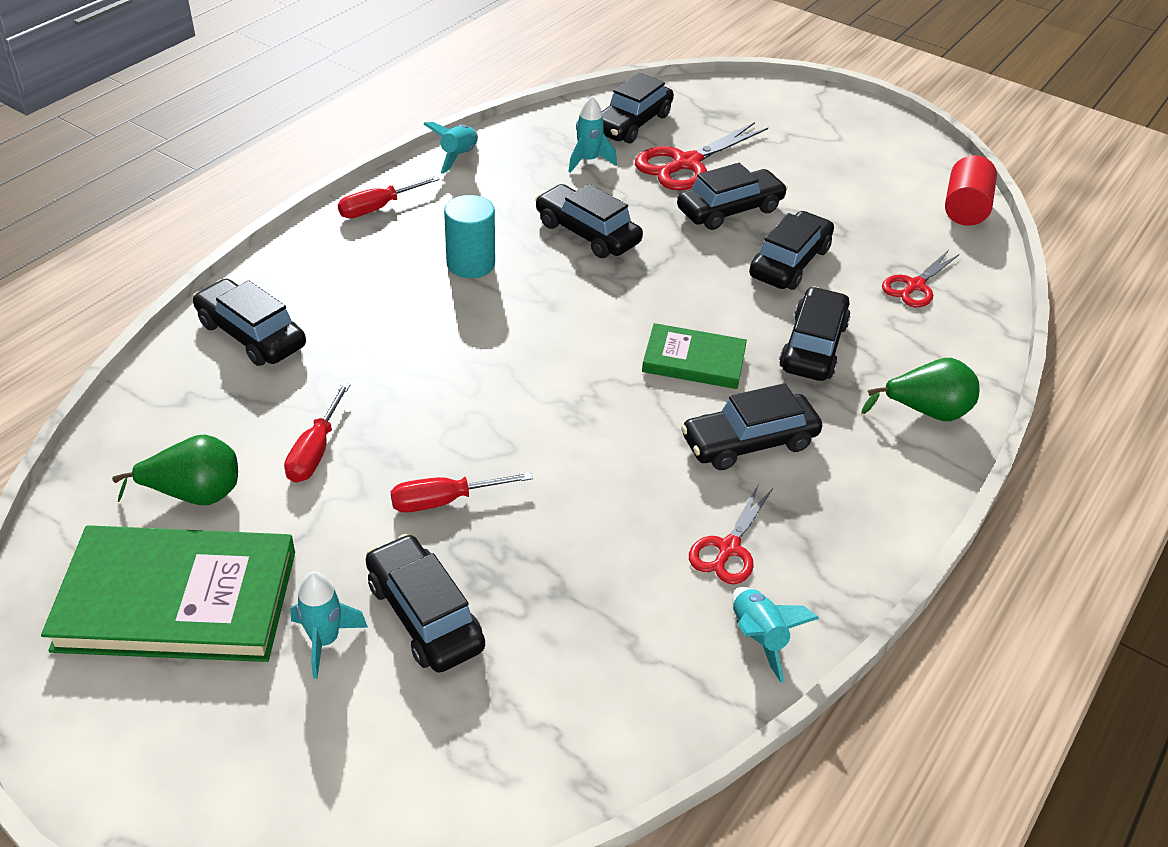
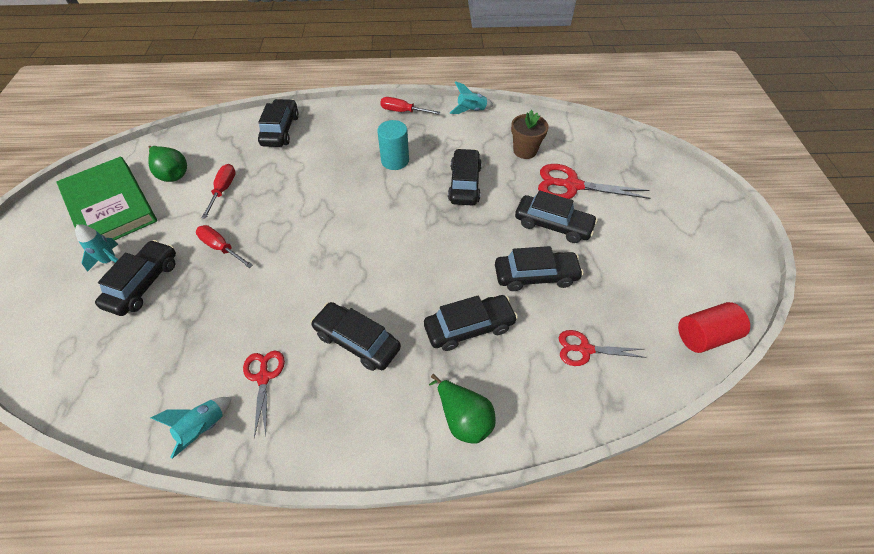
camera: 55 degrees right, 10 degrees up
(315, 451) = (223, 190): red screwdriver -> red screwdriver turned 120 degrees clockwise
(588, 161) = (525, 151): turquoise rocket -> brown flower pot
(632, 123) = (579, 147): black car -> none
(694, 360) = (404, 281): green book -> none
(728, 548) = (264, 377): red scissors -> red scissors turned 90 degrees clockwise

